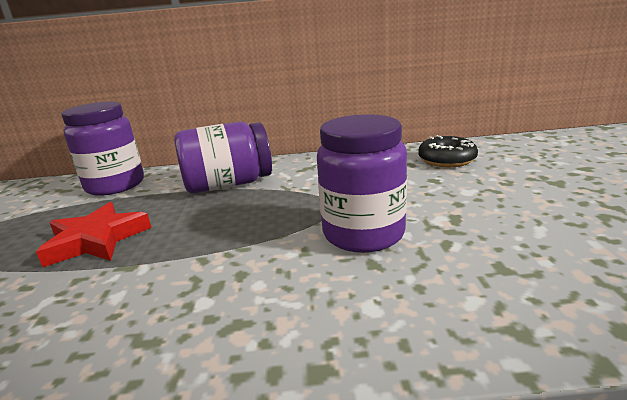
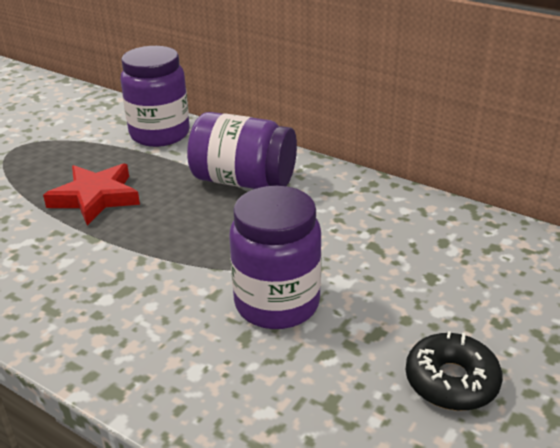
camera: 35 degrees right, 10 degrees up
(446, 160) = (490, 256): black donut -> black donut (451, 381)

